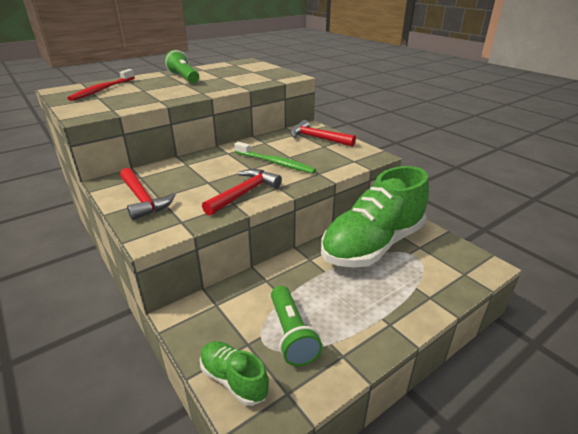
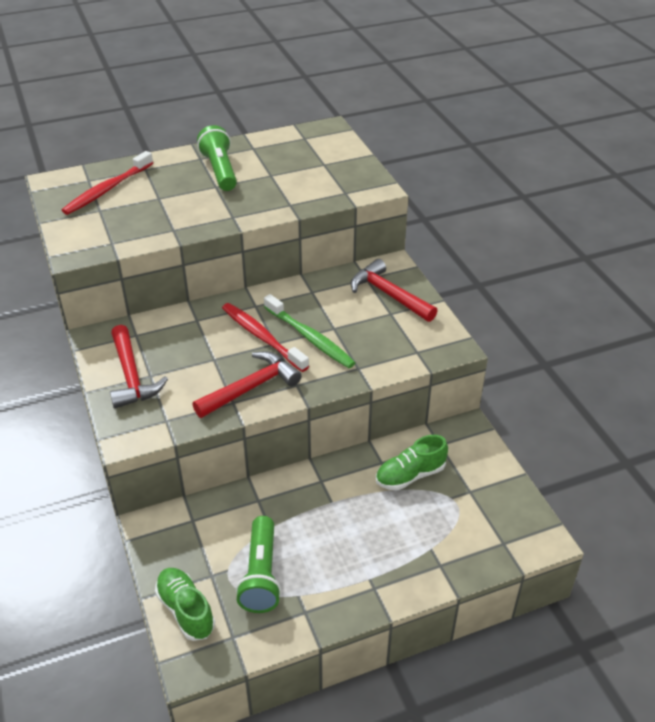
camera: 15 degrees right, 10 degrees up
(240, 166) = (262, 337): none -> red toothbrush
(373, 245) = (410, 475): green shoe -> green shoe, size x0.44

